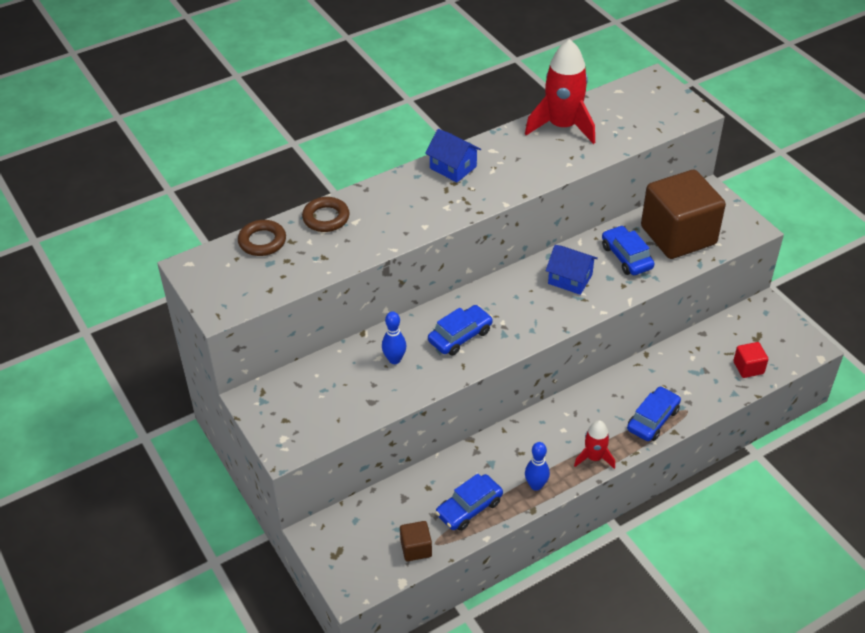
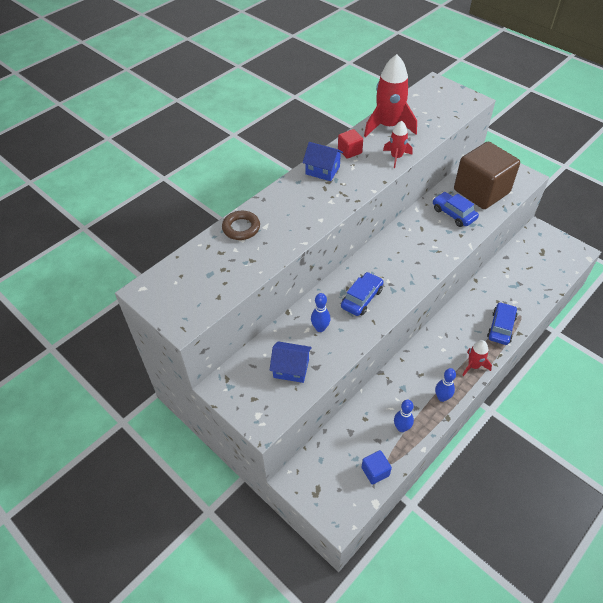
camera: 15 degrees left, 5 degrees up
(262, 241) = (197, 257): brown ring -> none
(416, 548) = (375, 471): brown cube -> blue cube
(469, 508) = (401, 428): blue car -> blue bowling pin
(553, 168) = (396, 157): none -> red rocket
(570, 279) = (422, 238): blue house -> blue house (291, 368)
(748, 368) = (546, 275): red cube -> red cube (349, 151)

